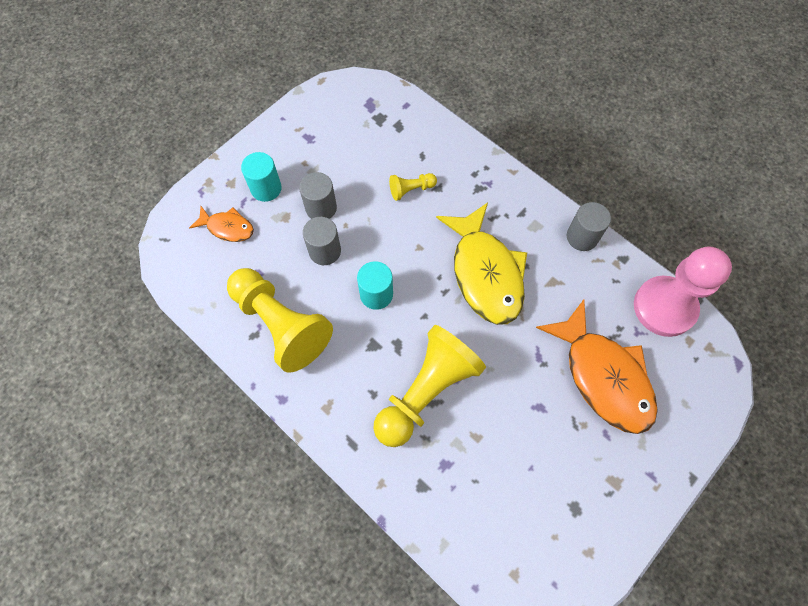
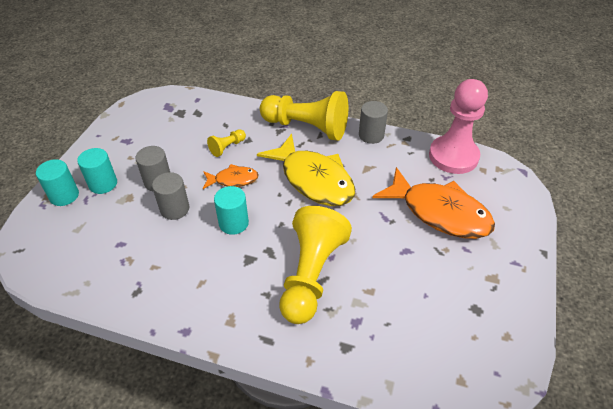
camera: 25 degrees left, 20 degrees down
(224, 188) = (64, 196): none -> turquoise cylinder
(227, 228) = (78, 222): orange fish -> orange fish (233, 180)
(281, 324) = (159, 274): yellow pawn -> yellow pawn (306, 127)

